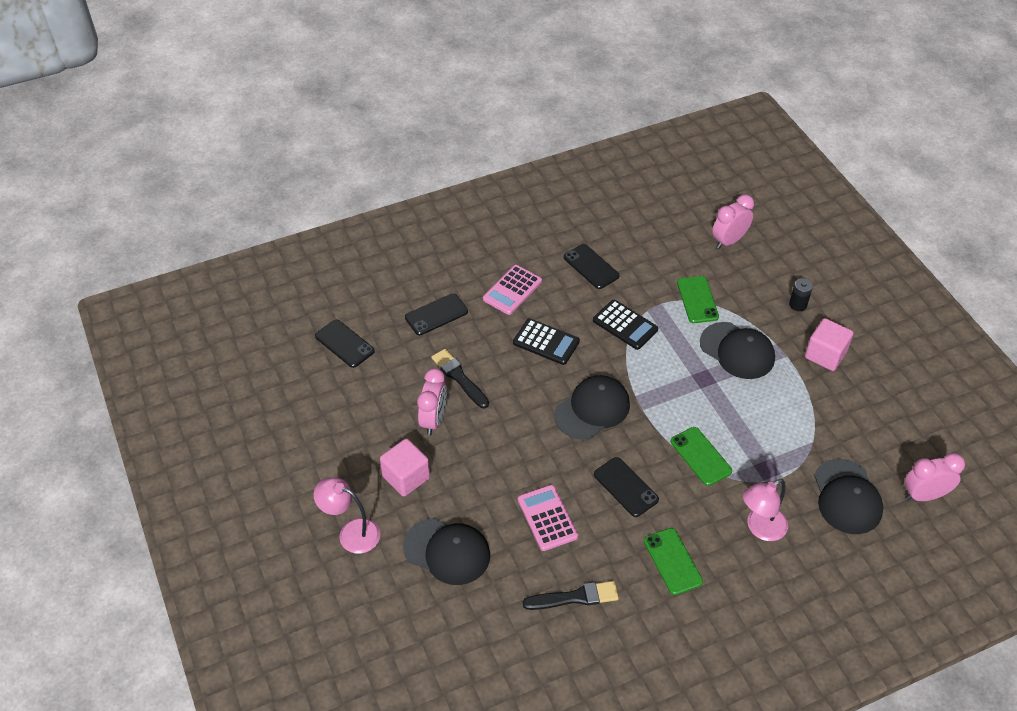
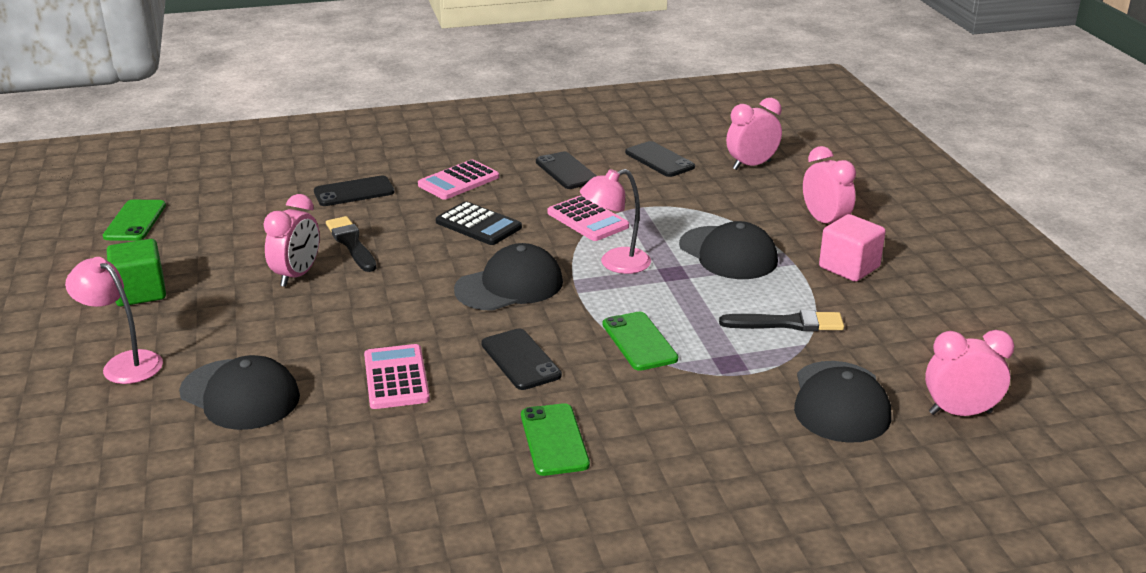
camera: 10 degrees right, 20 degrees down
(326, 456) = (140, 292): none -> green cube
(344, 344) = (227, 205): black phone -> black phone (659, 160)
(406, 477) = (229, 321): pink cube -> none
(575, 597) = (393, 461): black brush -> black brush (787, 323)
(625, 325) = (587, 220): black calculator -> pink calculator
(697, 300) = (691, 207): green phone -> green phone (135, 221)
(760, 528) = (698, 420): pink lamp -> pink lamp (615, 264)
(798, 304) = (825, 222): black battery -> pink clock

